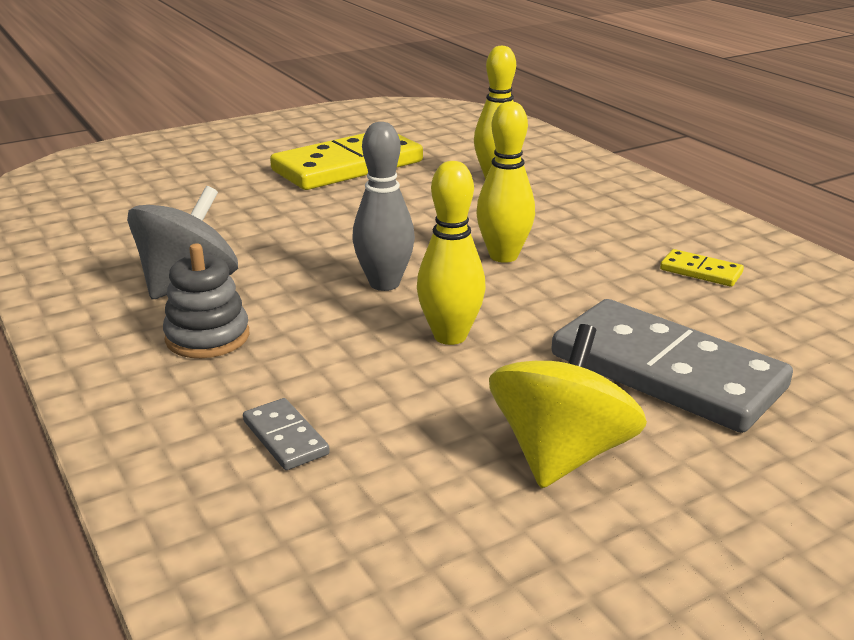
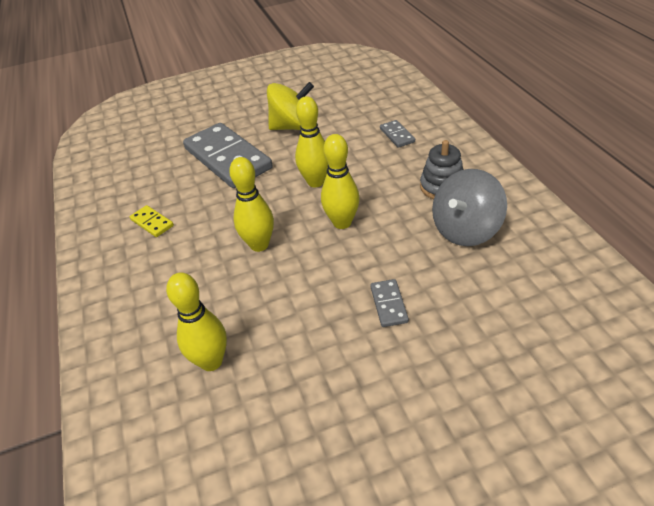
camera: 165 degrees left, 15 degrees up
(310, 218) = (388, 304): none -> grey domino
(348, 166) = (349, 408): yellow domino -> none
(384, 284) = (342, 222): grey bowling pin -> yellow bowling pin
(561, 454) = (293, 127): yellow spinning top -> yellow spinning top turned 135 degrees counterclockwise

